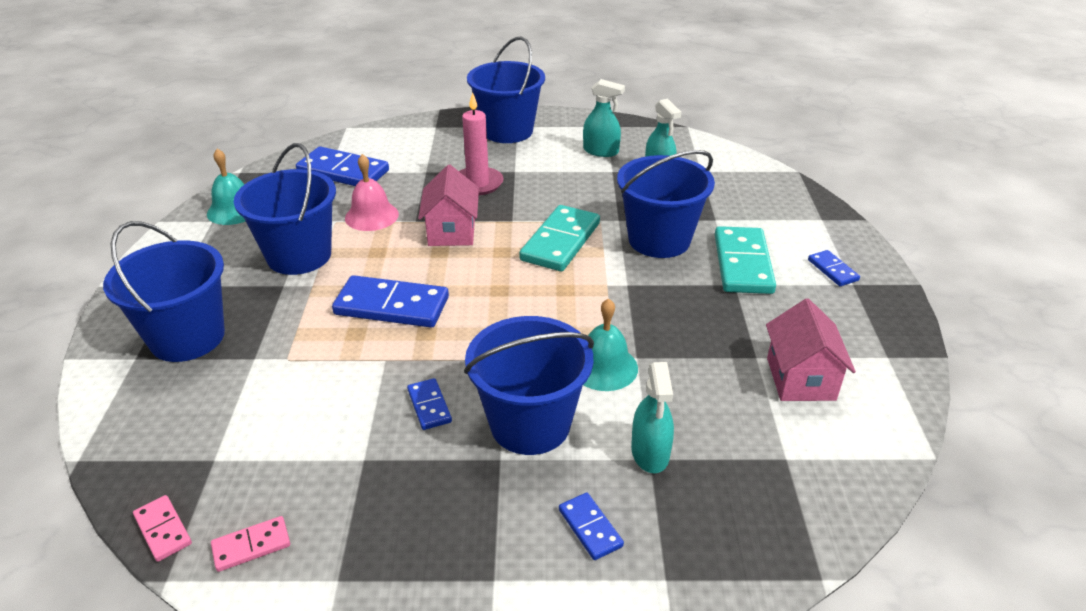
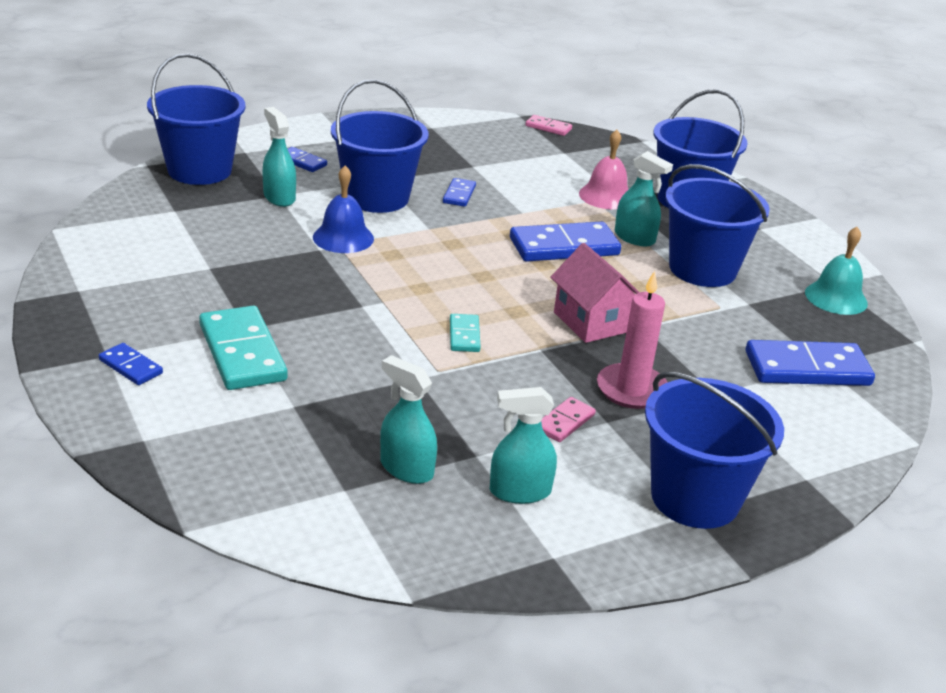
camera: 150 degrees right, 5 degrees down
(251, 546) = (492, 130): pink domino -> pink domino (564, 422)
(311, 301) = (634, 238): none -> turquoise spray bottle
(371, 216) = (695, 321): pink bell -> pink bell (606, 196)
(429, 406) = (459, 194): blue domino -> blue domino turned 60 degrees clockwise
(561, 242) = (464, 335): turquoise domino -> turquoise domino, size x0.50
(604, 367) = (343, 238): turquoise bell -> blue bell
(659, 240) = (353, 361): blue bucket -> blue bucket (199, 170)
(800, 379) = (166, 258): pink house -> none

